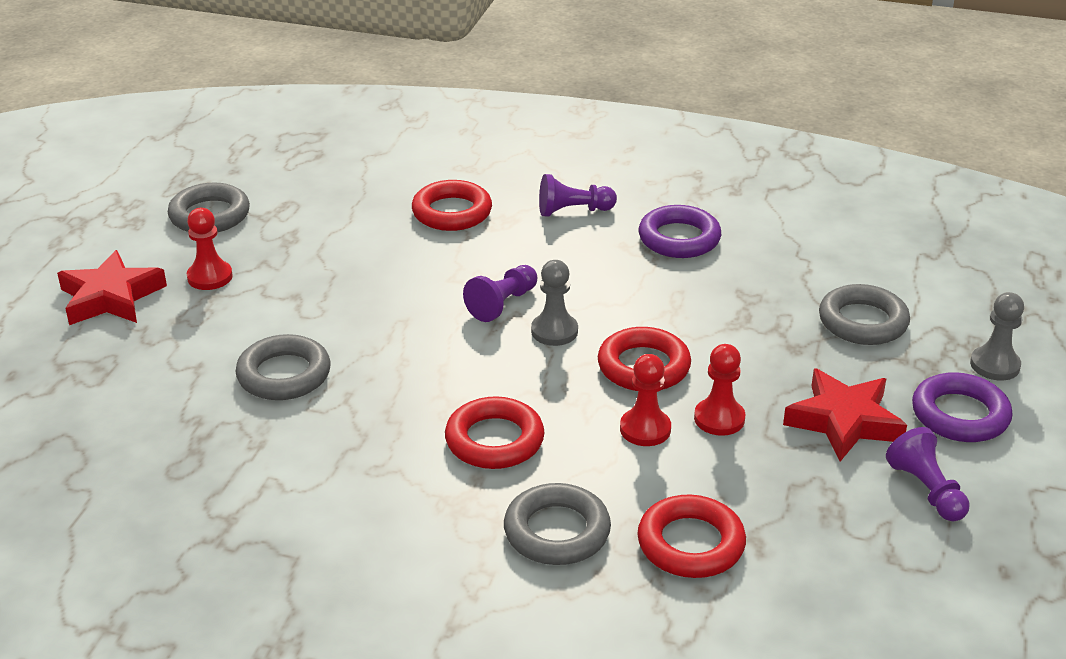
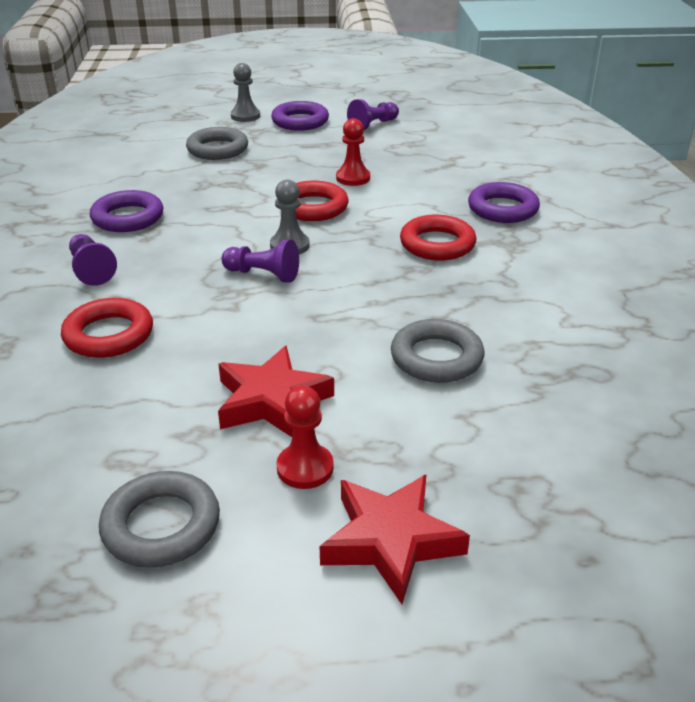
camera: 110 degrees left, 0 degrees up
(557, 531) = (502, 209): grey ring -> purple ring
(645, 429) = (382, 198): red pawn -> none
(690, 544) = (473, 172): red ring -> none
(844, 421) = (328, 146): red star -> red star (271, 400)

